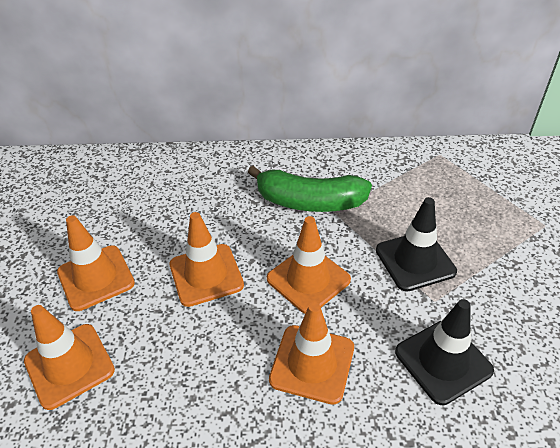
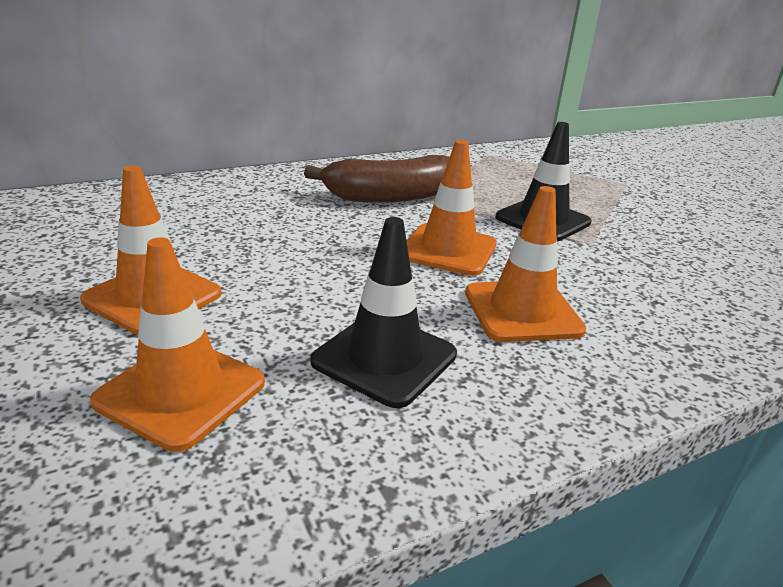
camera: 30 degrees left, 15 degrees down
(206, 275) = (318, 267): orange traffic cone -> none
(310, 202) = (390, 196): green banana -> brown banana
(443, 361) = (647, 280): black traffic cone -> black traffic cone (384, 358)

